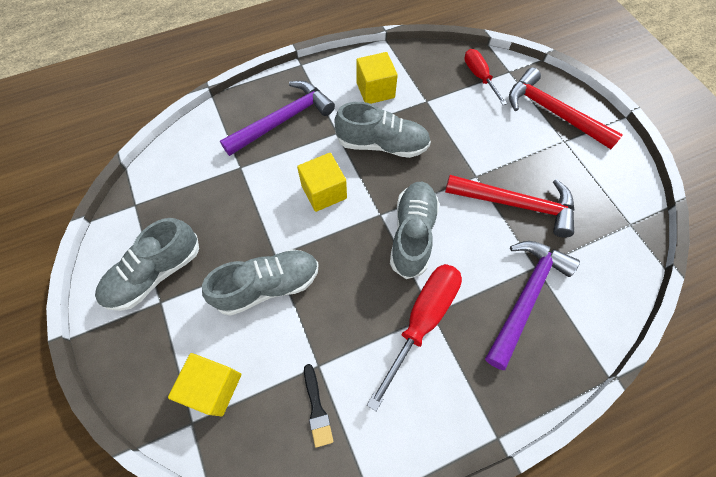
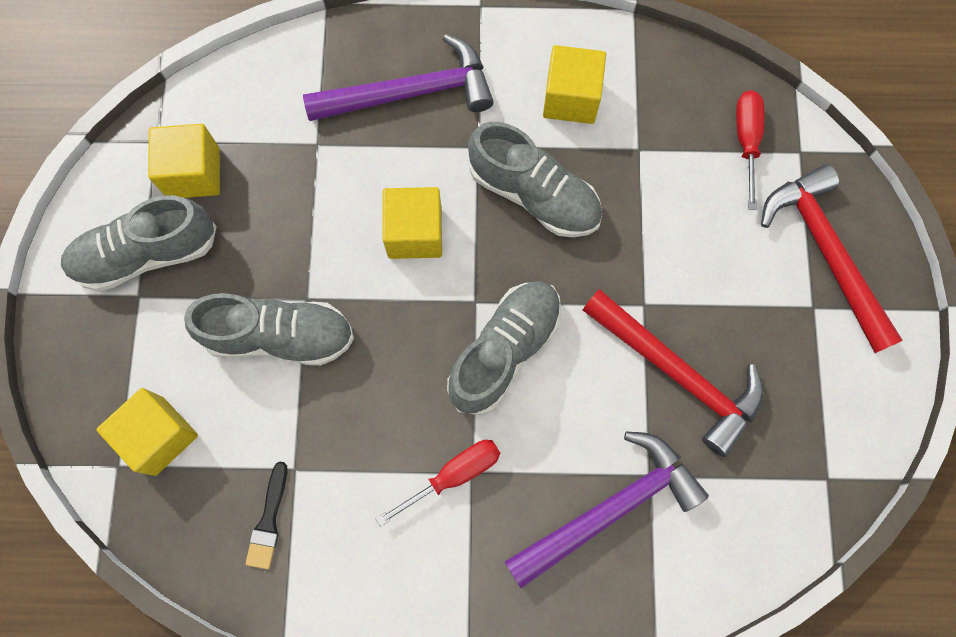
camera: 25 degrees right, 10 degrees up
(167, 213) = (193, 173): none -> yellow cube
(422, 321) = (453, 475): red screwdriver -> red screwdriver, size x0.62

